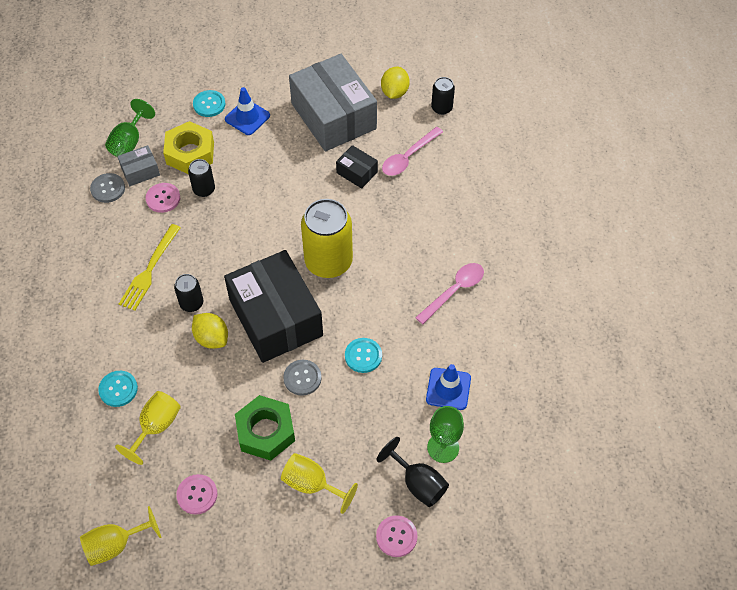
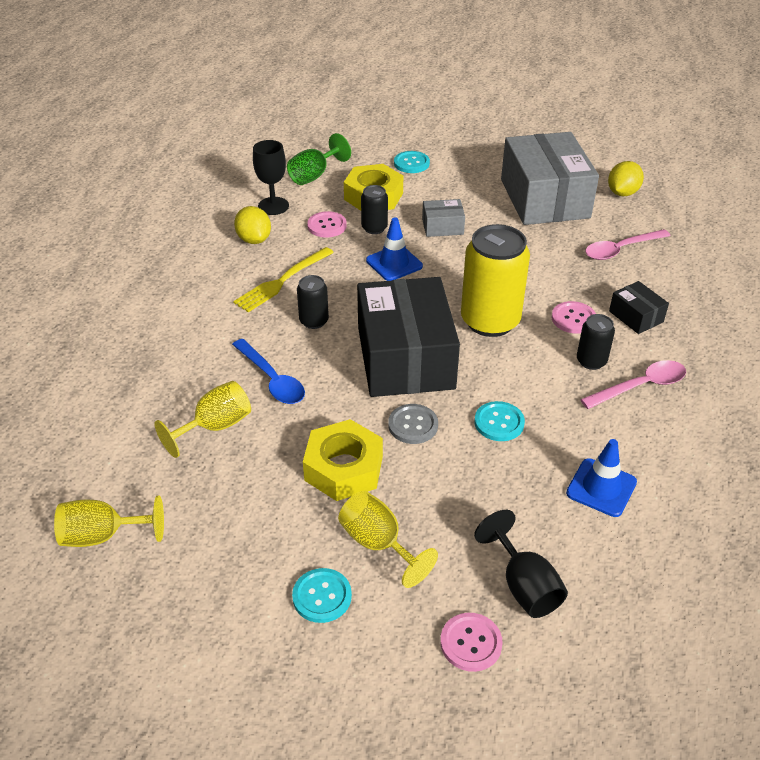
camera: 20 degrees right, 15 degrees down
(108, 189) = (273, 206): grey button -> black goblet
(118, 389) = (191, 379): turquoise button -> turquoise button (322, 596)
(140, 171) = (314, 200): grey box -> grey box (442, 227)
(181, 370) = (272, 379): none -> blue spoon
(197, 495) = (228, 511): pink button -> pink button (573, 319)
(212, 338) = (321, 358): yellow lemon -> yellow lemon (254, 239)
(247, 117) = (448, 181): blue traffic cone -> blue traffic cone (394, 263)
(266, 431) = (344, 468): green nut -> yellow nut
(357, 172) = (554, 250): black box -> black box (636, 316)
(441, 108) = (674, 216): black can -> black can (591, 361)
(443, 447) = (573, 553): green goblet -> none

